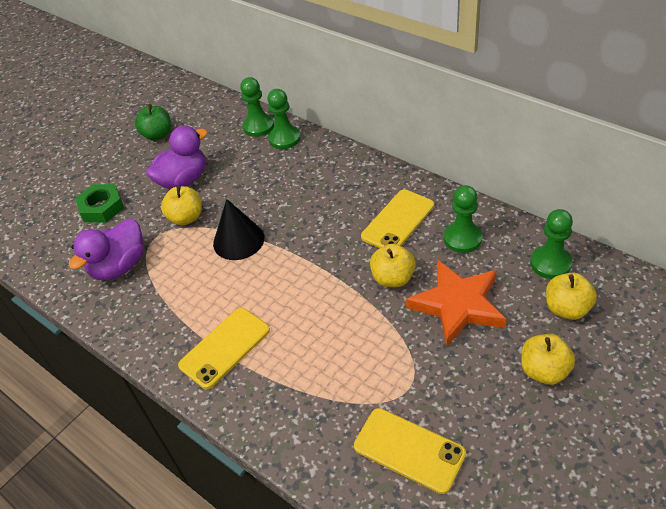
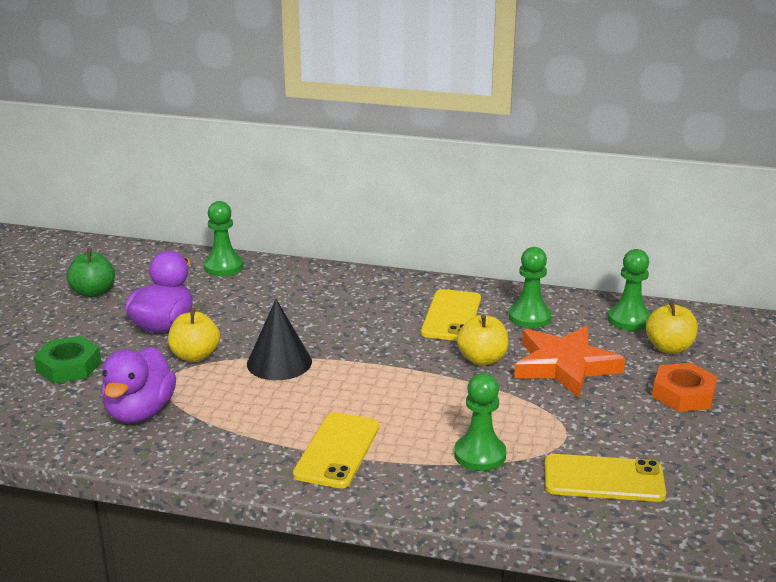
camera: 30 degrees left, 20 degrees down
(284, 138) = (265, 272): green pawn -> green pawn (480, 455)
(544, 371) = (683, 394): yellow apple -> orange nut

